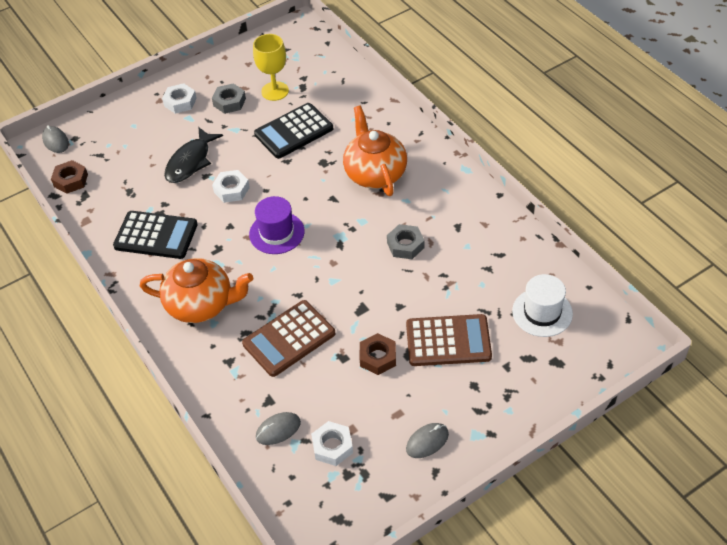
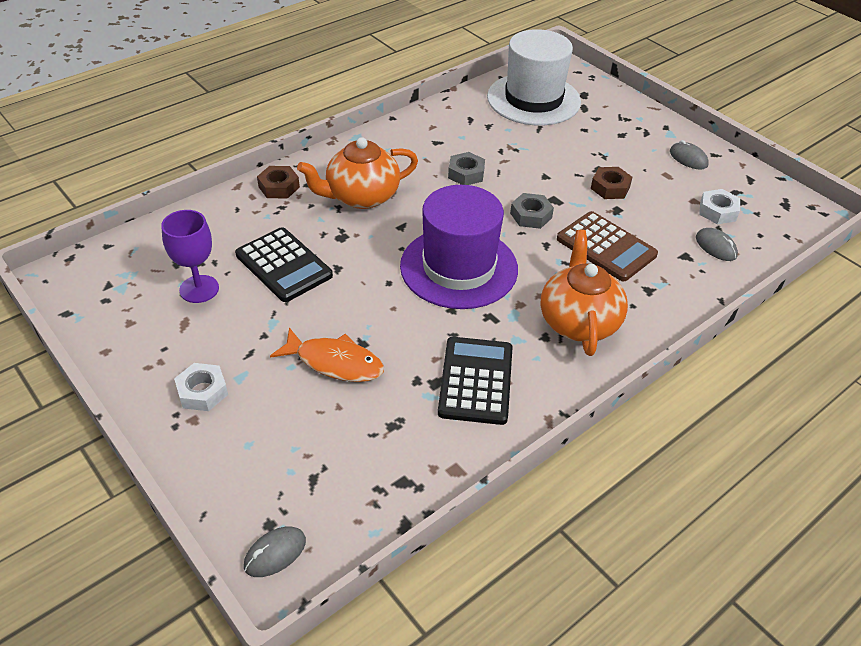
camera: 100 degrees left, 5 degrees down
(71, 180) = (371, 508): brown nut -> brown nut (279, 187)
(190, 162) = (335, 362): black fish -> orange fish
(229, 102) = (213, 334): grey nut -> grey nut (531, 215)
(231, 190) = (389, 314): white nut -> none
(275, 91) = (199, 289): yellow goblet -> purple goblet
(276, 233) = (459, 267): purple hat -> purple hat, size x1.76
(448, 341) = (578, 148): brown calculator -> none
(542, 312) = (533, 99): white hat -> white hat, size x1.76

